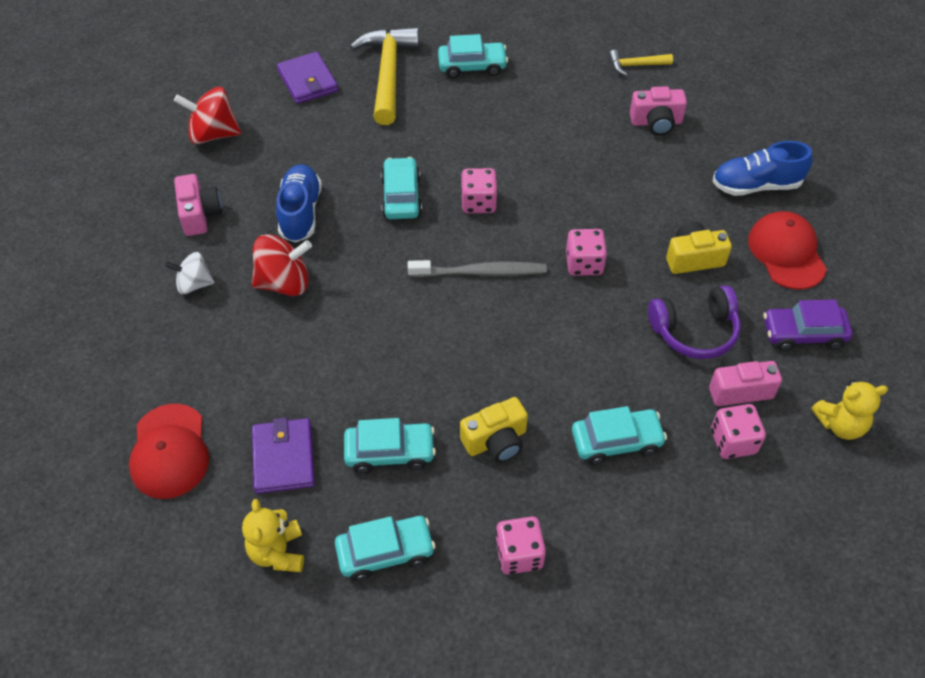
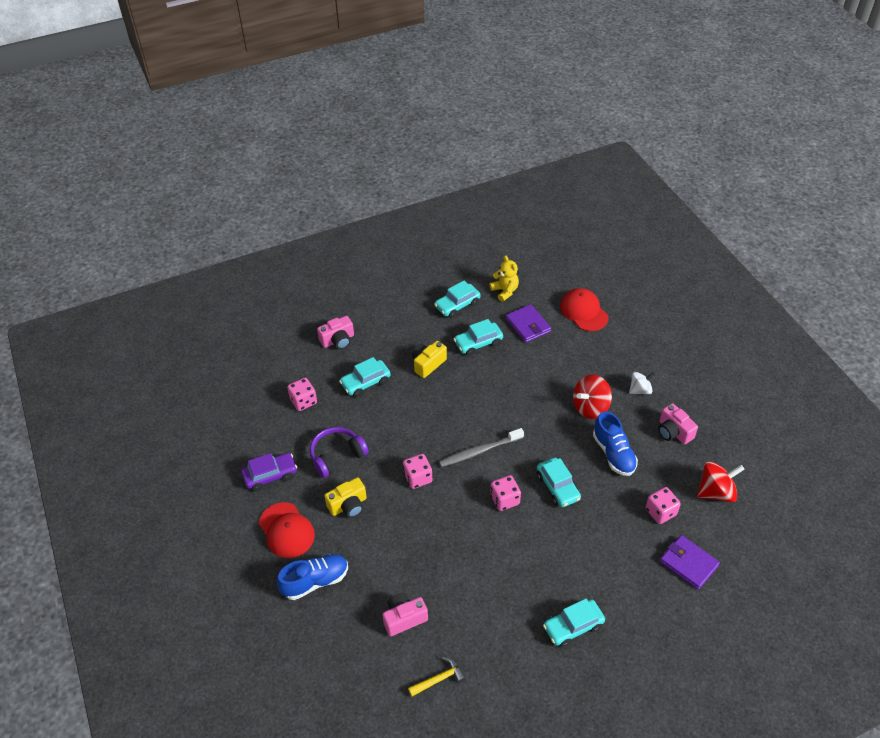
camera: 160 degrees right, 5 degrees down
(388, 74) = (633, 593): yellow hammer -> none
(519, 554) = (396, 322): pink dice -> pink dice (660, 512)
(739, 388) = (305, 430): pink camera -> pink camera (338, 340)
(840, 424) = (245, 428): yellow teddy bear -> none

